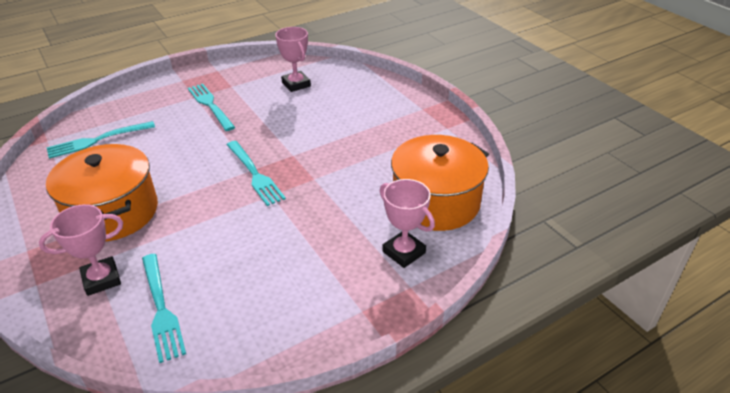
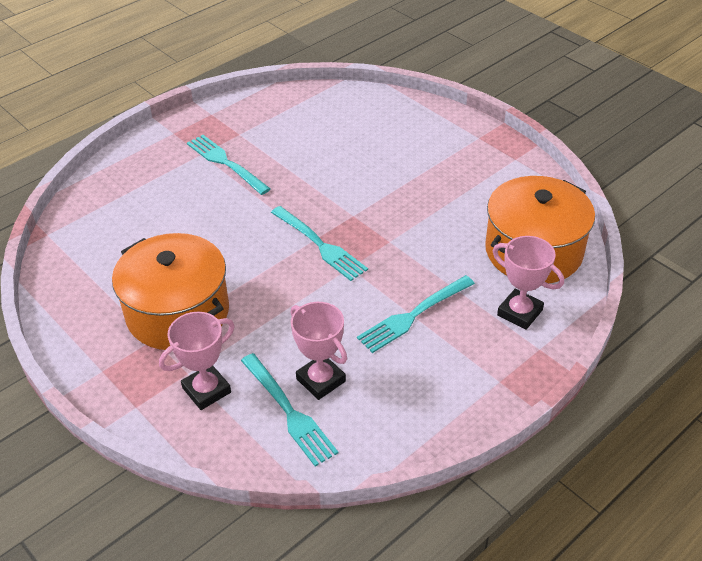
camera: 10 degrees left, 5 degrees up
(98, 140) = (111, 226): turquoise fork -> turquoise fork (414, 315)
(296, 84) = (317, 122): pink trophy -> pink trophy (321, 380)

